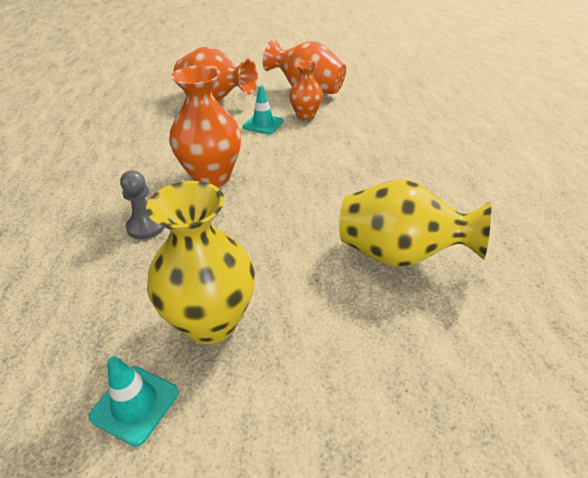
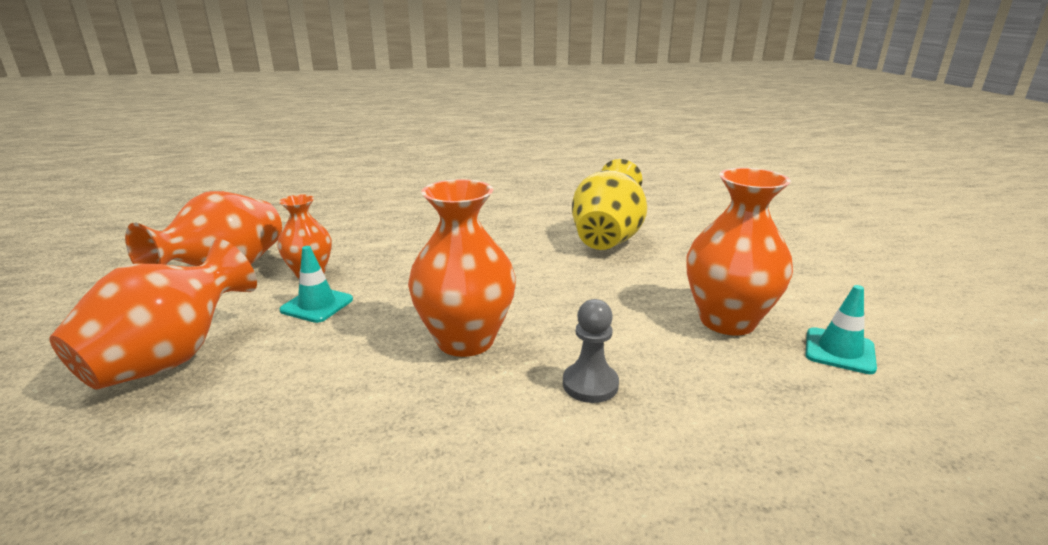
camera: 90 degrees left, 15 degrees down
(211, 321) = (727, 321): yellow vase -> orange vase

